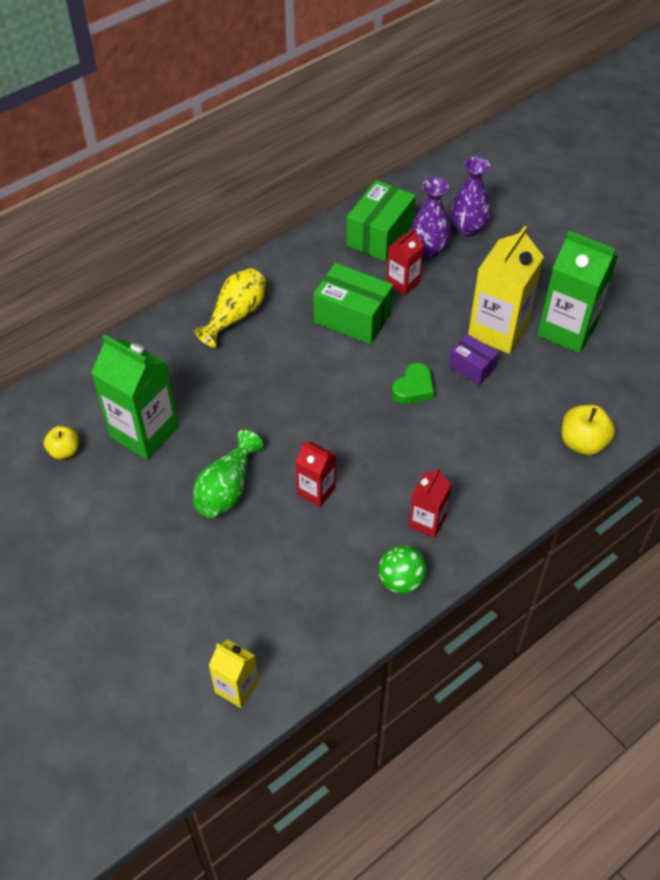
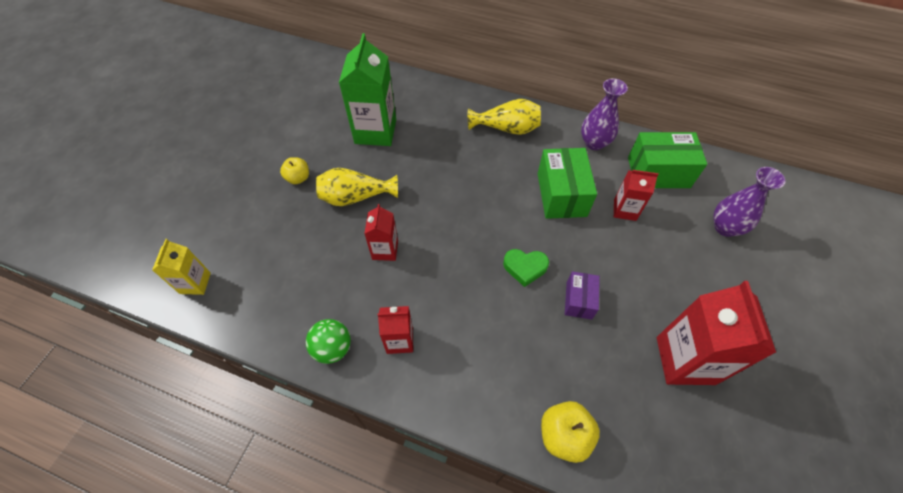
camera: 60 degrees right, 5 degrees up
(65, 451) = (337, 103): yellow apple -> yellow apple (298, 178)
(227, 489) = (355, 197): green vase -> yellow vase
(429, 249) = (675, 211): purple vase -> purple vase (594, 143)
(498, 330) = (635, 302): yellow carton -> none
(567, 329) = (685, 360): green carton -> red carton

